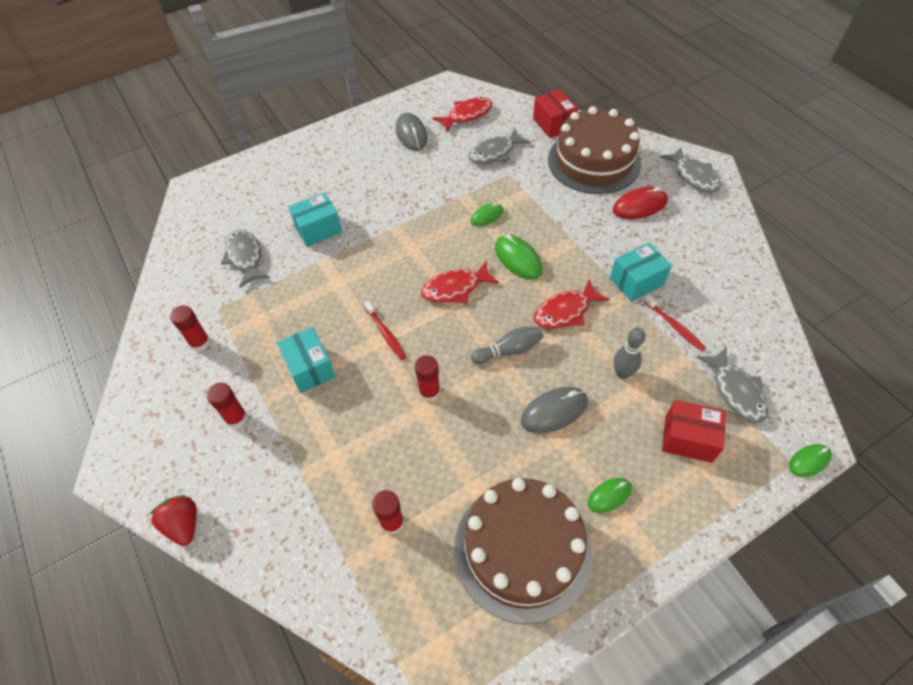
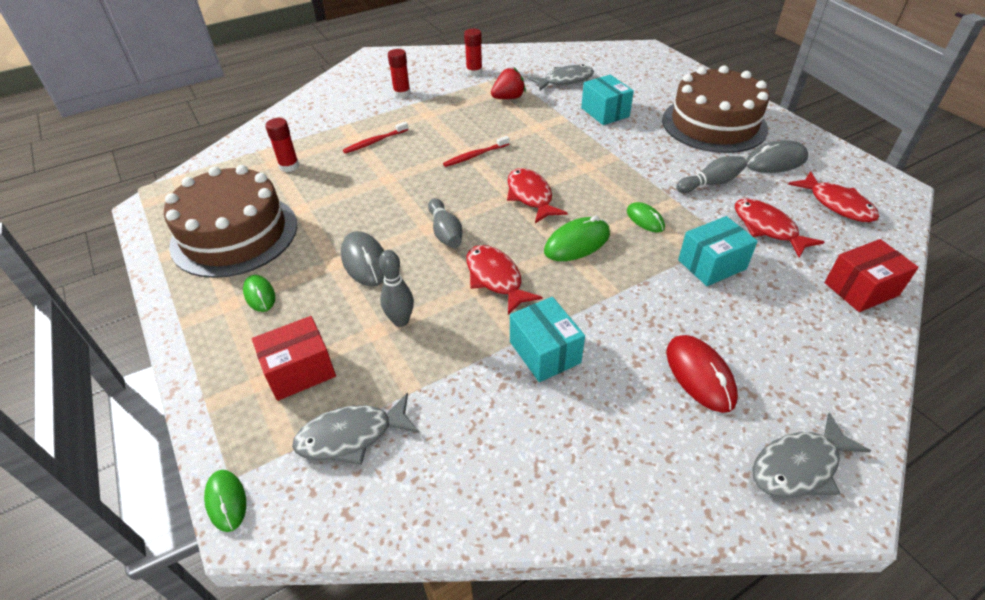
camera: 90 degrees right, 10 degrees down
(184, 525) = (324, 84): red strawberry -> red strawberry (508, 98)
(310, 368) = (442, 120): turquoise box -> turquoise box (712, 264)
(429, 392) = (405, 182): red glue stick -> none
(439, 173) = (710, 183): none -> grey bowling pin
(495, 153) = (767, 228): grey fish -> red fish
(594, 161) = (788, 329): brown cake -> brown cake (714, 124)
(674, 326) = (466, 383): red toothbrush -> red toothbrush (375, 141)
(688, 439) = (300, 371): red box -> red box turned 45 degrees clockwise

